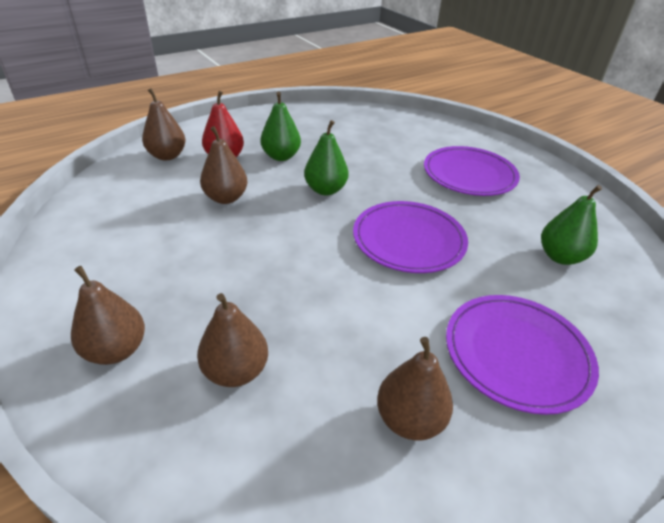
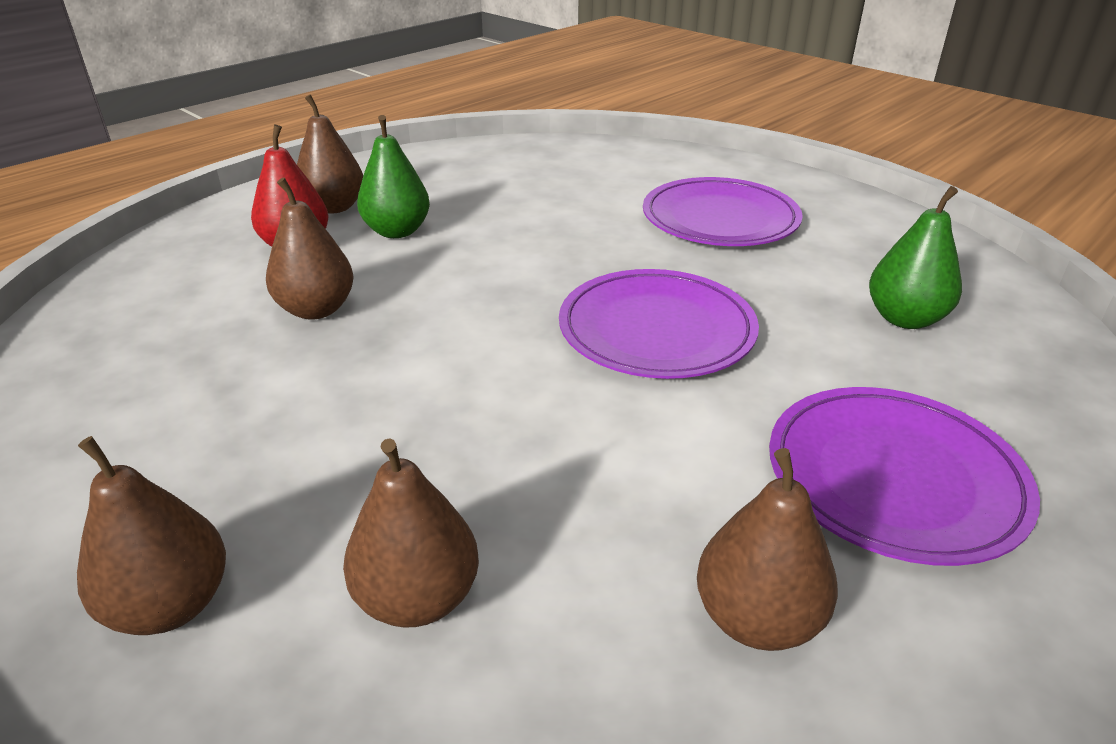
camera: 10 degrees left, 5 degrees down
(167, 156) = (188, 256): brown pear -> brown pear (334, 207)
(325, 190) = (490, 273): green pear -> none

